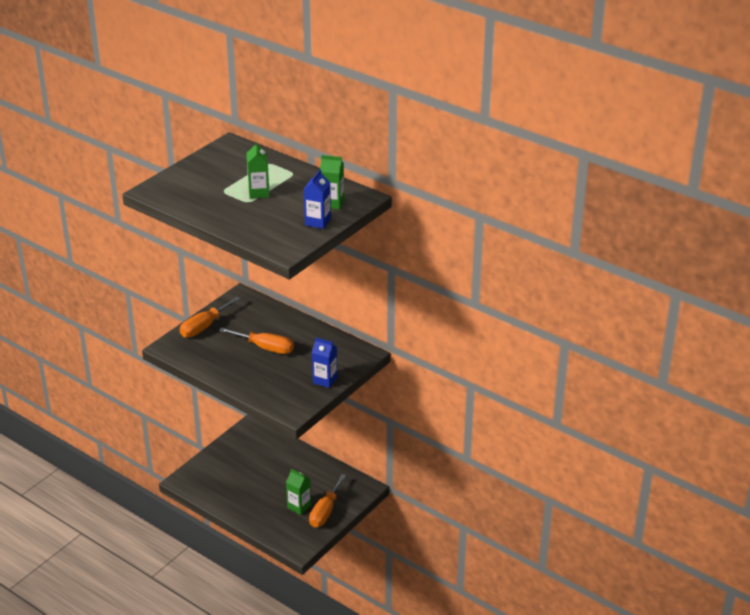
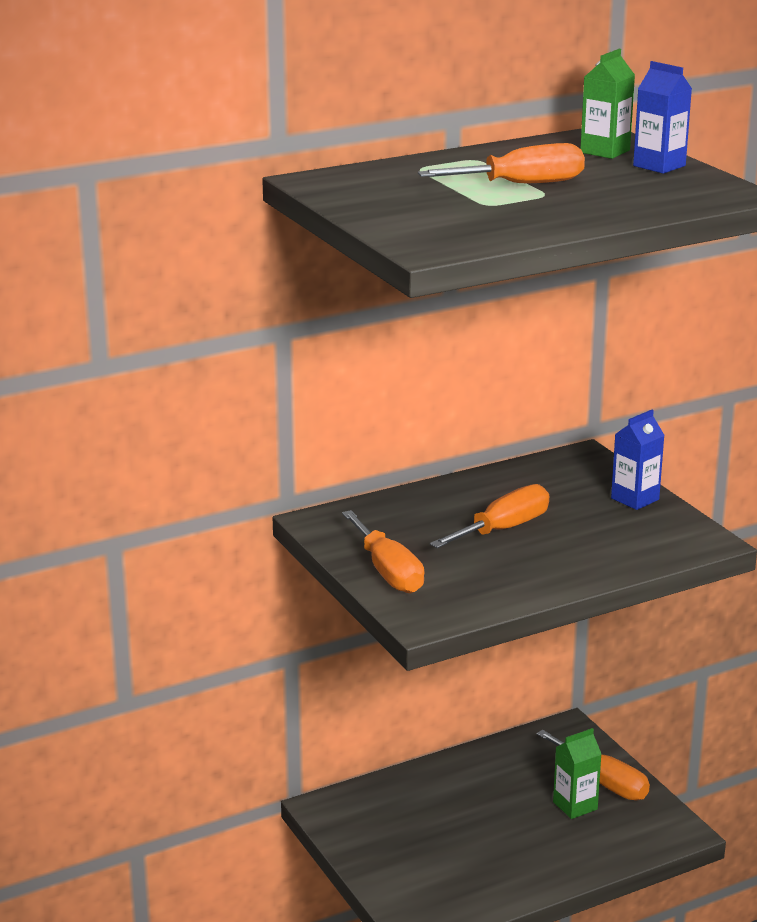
camera: 65 degrees left, 10 degrees down
(259, 193) = (521, 184): green carton -> orange screwdriver

